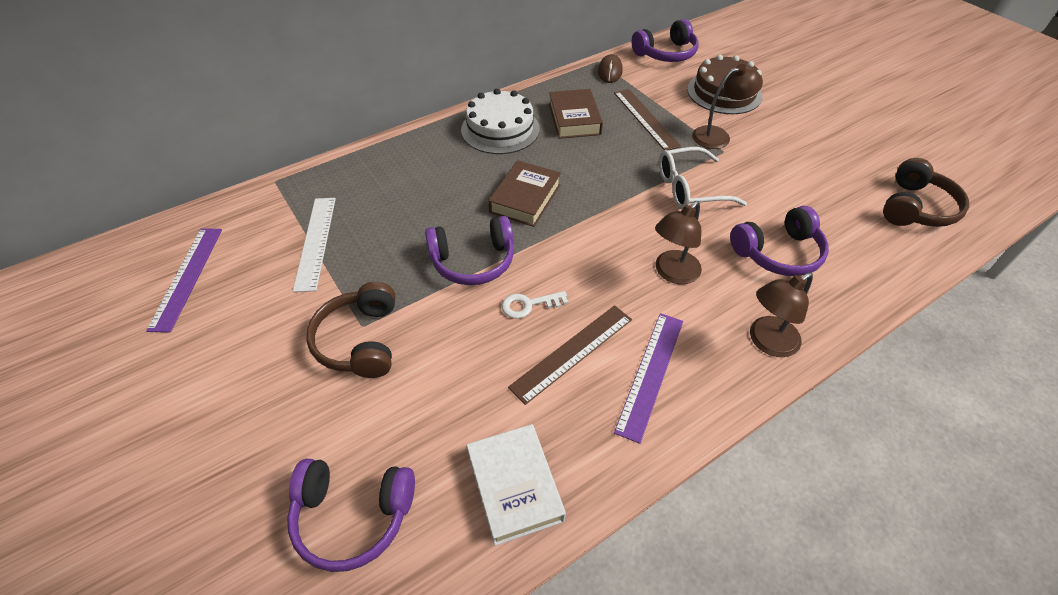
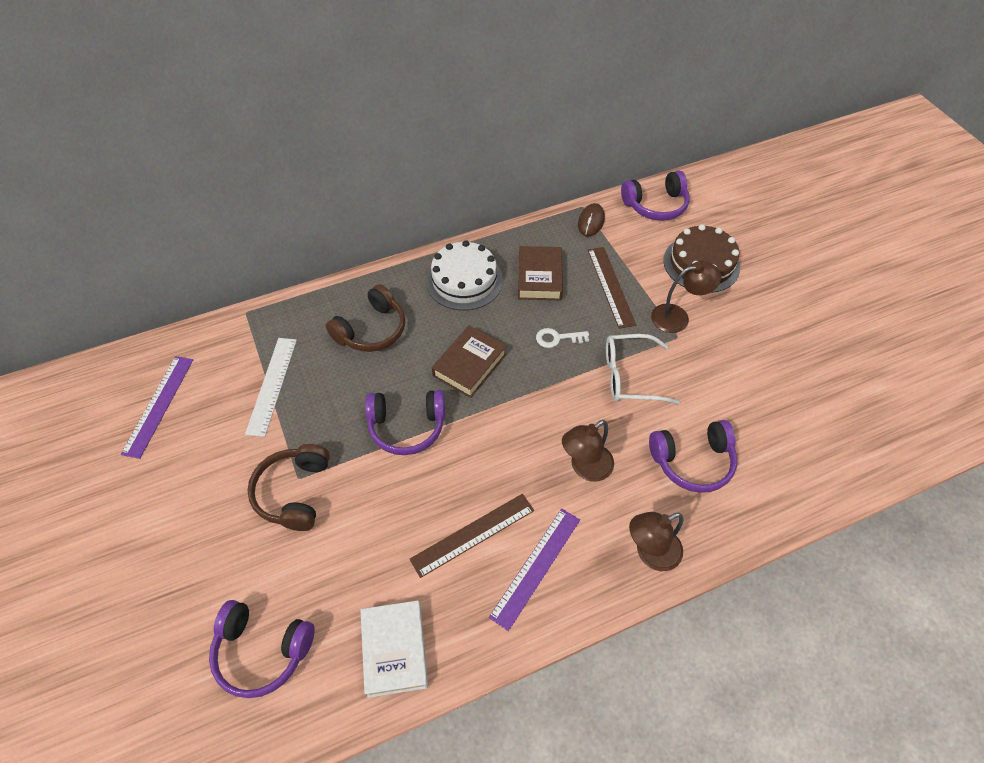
camera: 10 degrees right, 5 degrees up
(529, 305) = (446, 480): white key -> white key (557, 338)
(915, 208) = (849, 431): brown headphones -> brown headphones (371, 330)

